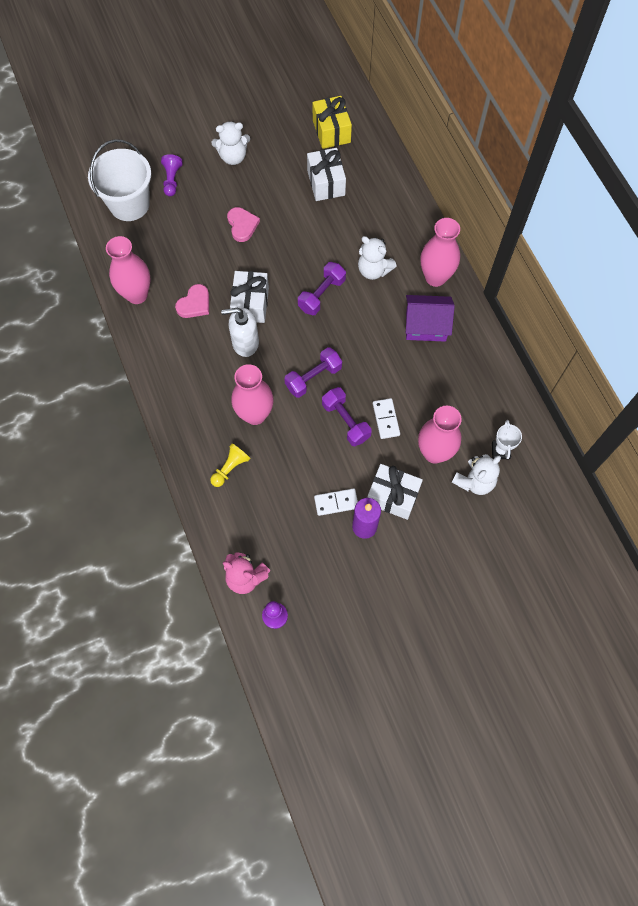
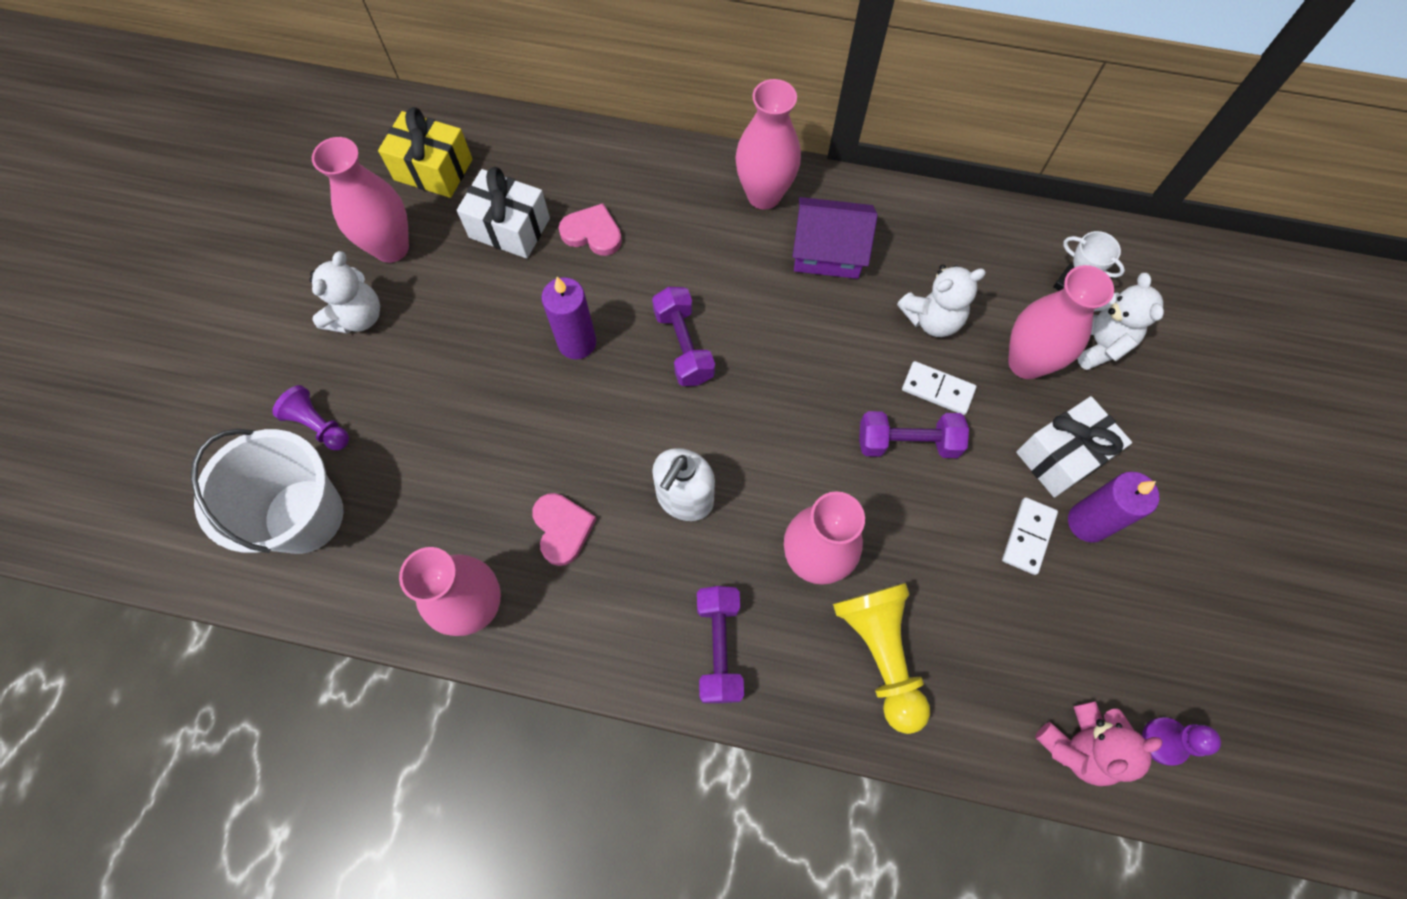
camera: 55 degrees left, 0 degrees up
(230, 468) = (881, 653): yellow pawn -> yellow pawn, size x1.69
(242, 225) = (484, 377): pink heart -> pink heart (592, 233)
(250, 304) = (625, 449): white gift -> none
(277, 144) = (391, 247): none -> pink vase
(288, 250) = (577, 342): none -> purple candle
(313, 378) = (809, 441): purple dumbbell -> purple dumbbell (719, 647)
(373, 270) = (695, 258): white teddy bear -> white teddy bear (932, 319)
(426, 325) = (828, 252): purple house -> purple house turned 60 degrees clockwise

